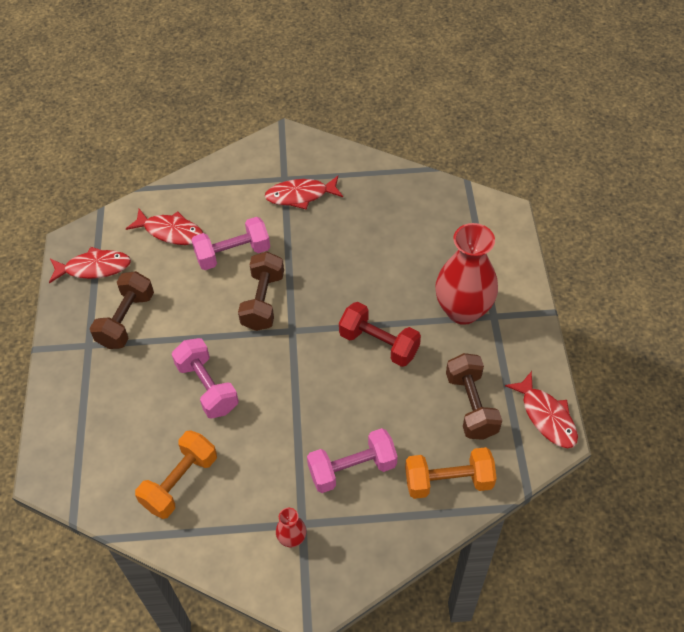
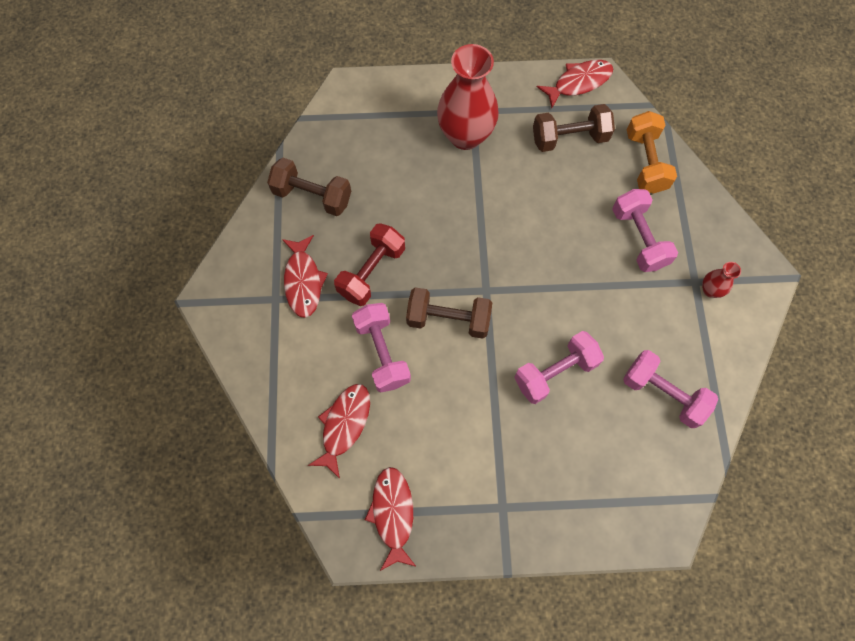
camera: 90 degrees left, 15 degrees up
(126, 320) = (469, 466): brown dumbbell -> brown dumbbell (312, 196)
(180, 482) = (663, 393): orange dumbbell -> pink dumbbell
(379, 344) = (503, 210): red dumbbell -> red dumbbell (372, 272)

